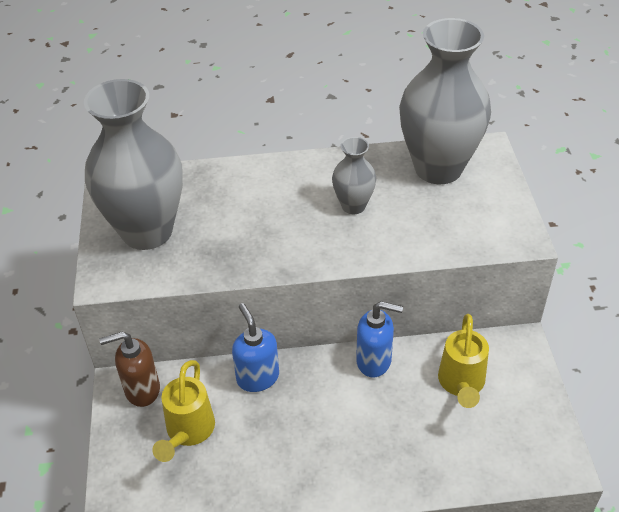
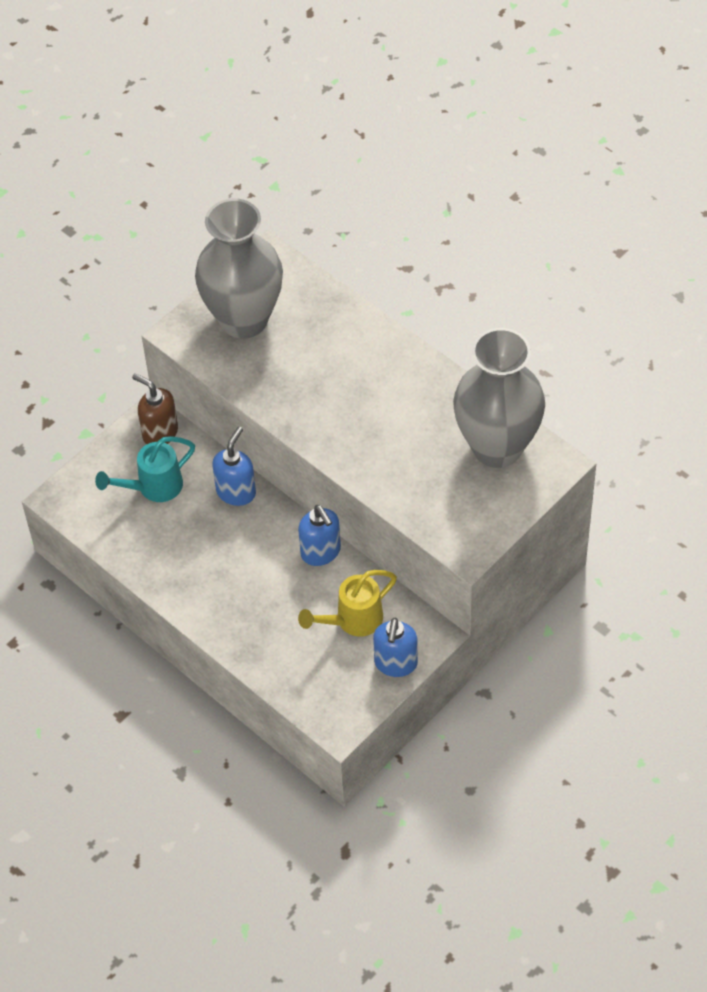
camera: 50 degrees right, 10 degrees up
(188, 433) = (153, 487): yellow watering can -> turquoise watering can
(353, 206) = (396, 422): grey vase -> none
(529, 383) = (395, 663): none -> blue soap dispenser

